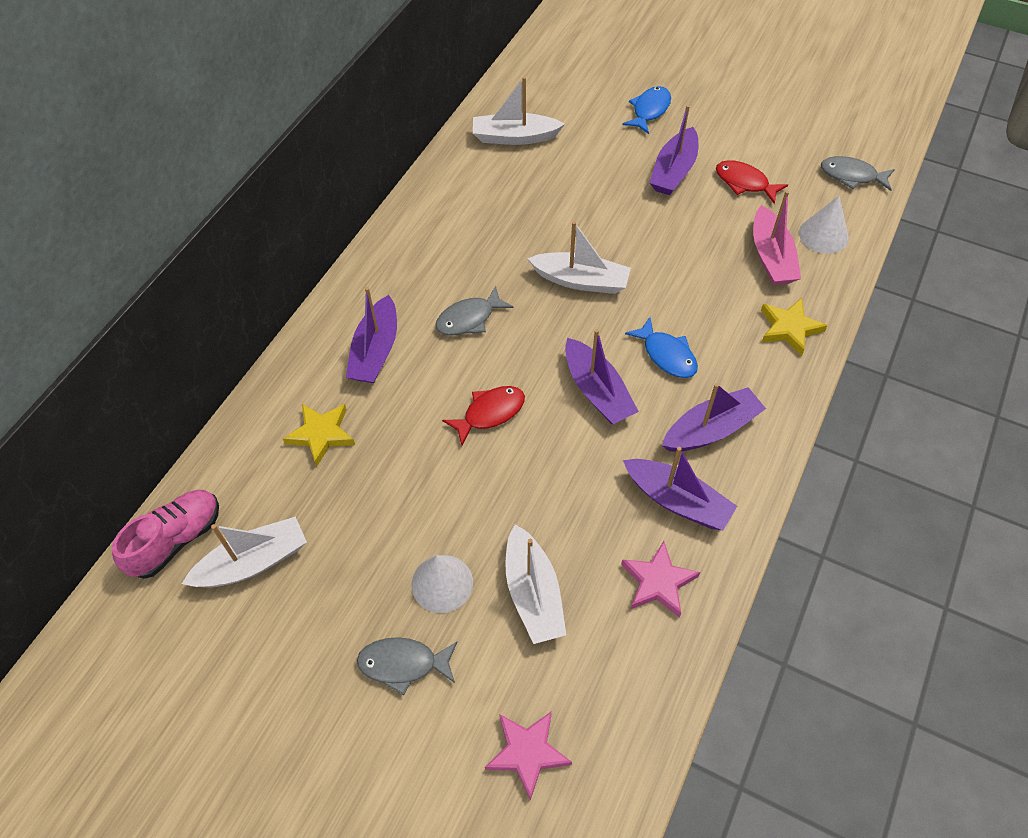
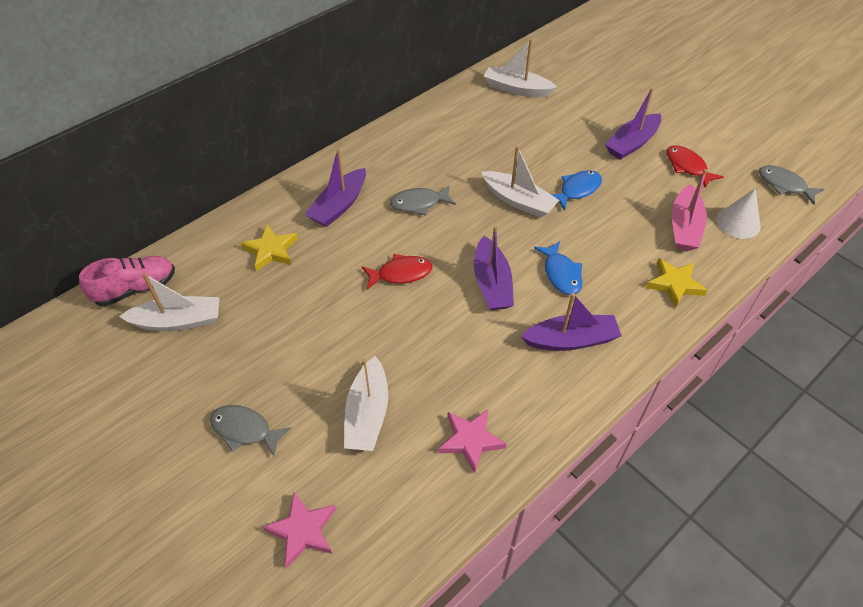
camera: 20 degrees right, 5 degrees down
(442, 583) = (303, 382): white cone -> none
(649, 110) = (633, 96): blue fish -> blue fish (577, 190)
(677, 501) = (516, 384): purple boat -> none

